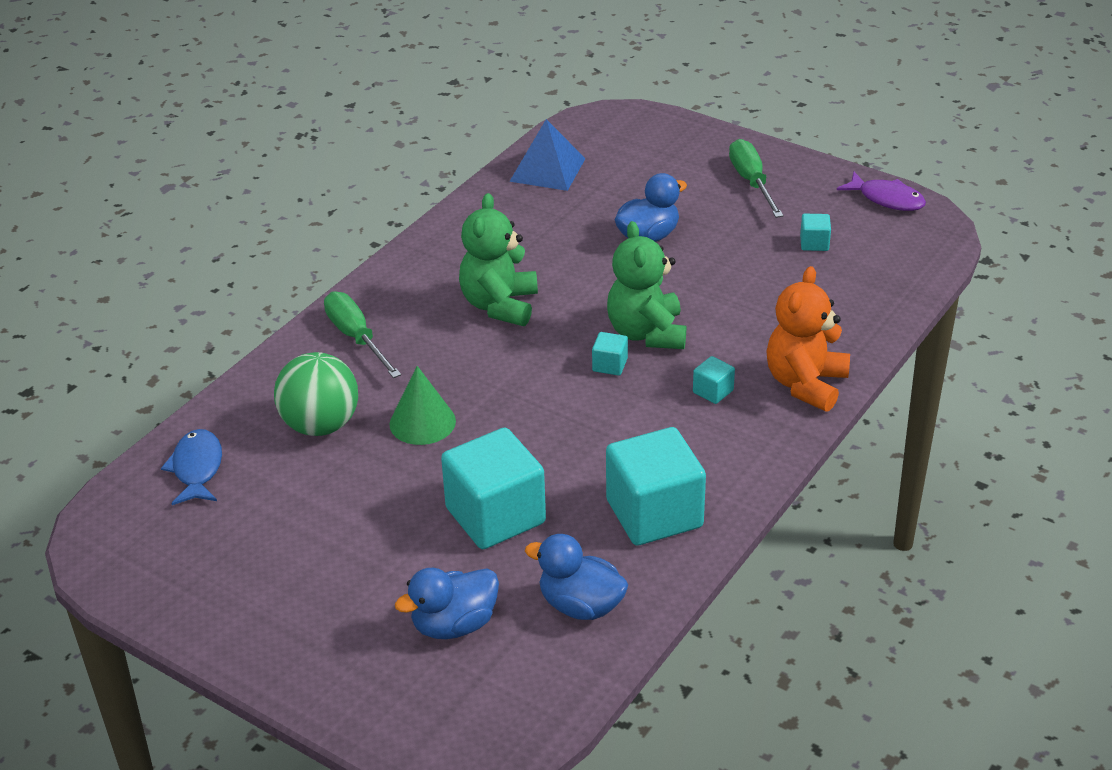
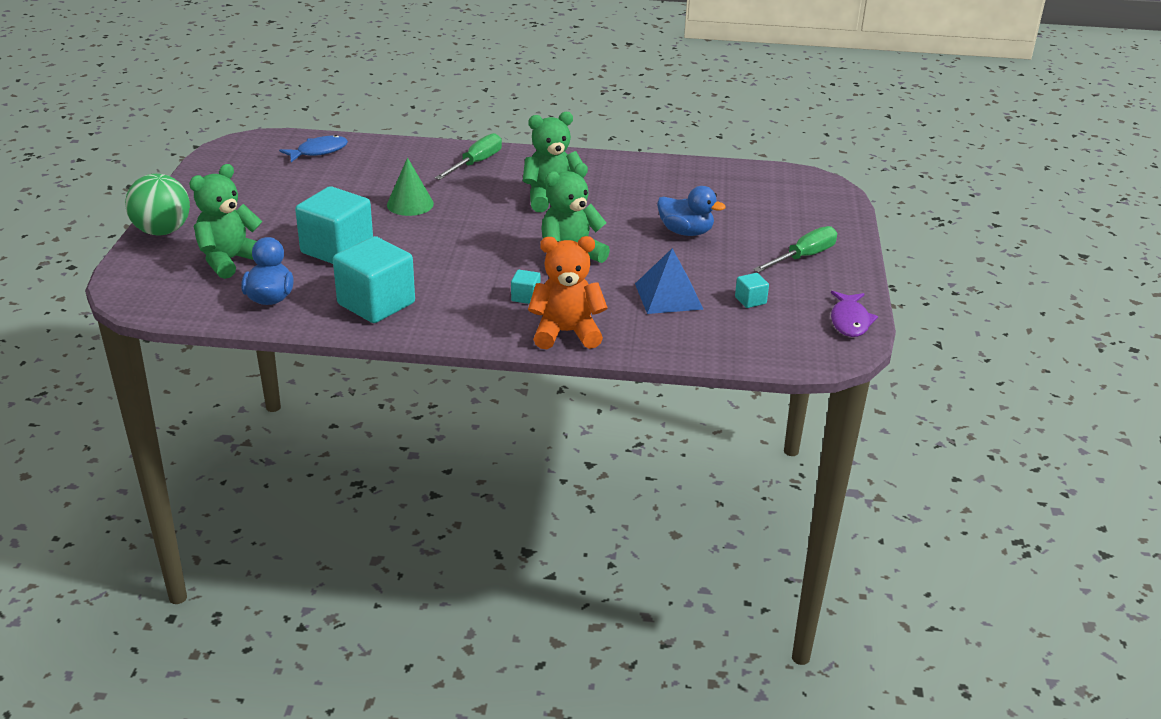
camera: 60 degrees right, 5 degrees down
(320, 425) = (383, 175): green ball -> green ball (162, 231)
(454, 625) = (230, 260): blue duck -> green teddy bear
(547, 169) = (726, 177): blue pyramid -> blue pyramid (668, 296)
(610, 365) = (522, 252): turquoise cube -> none

